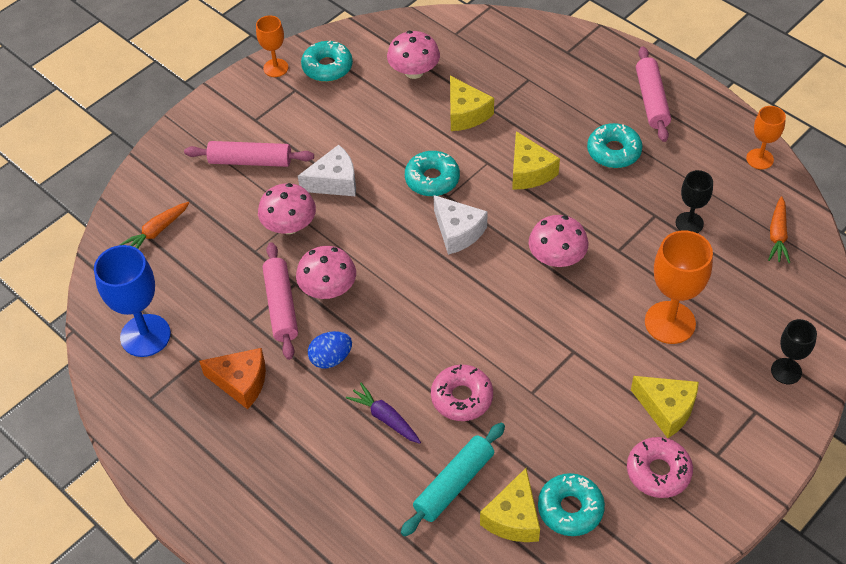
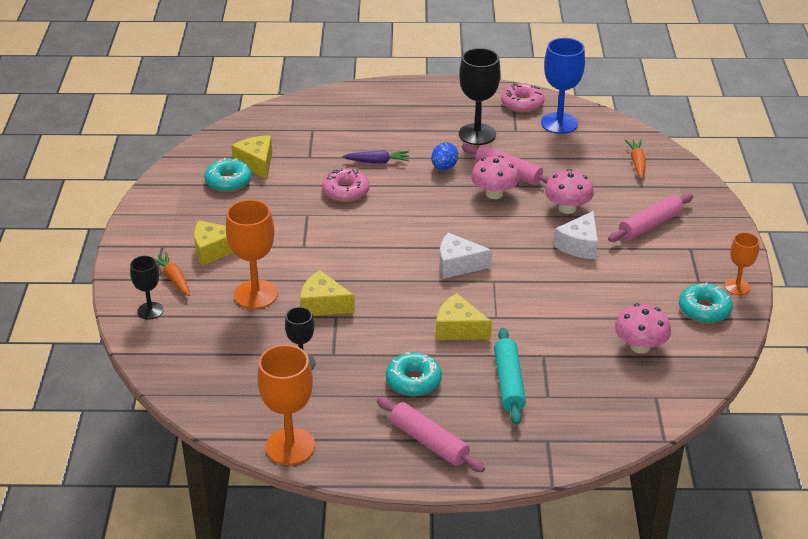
camera: 135 degrees right, 15 degrees down
(241, 382) = (477, 134): orange cheese -> black goblet
(432, 179) = (518, 284): turquoise donut -> none
(454, 484) = (305, 158): turquoise rolling pin -> turquoise rolling pin (509, 382)
(466, 113) = (558, 340): yellow cheese -> yellow cheese (323, 305)
(557, 258) = (373, 288): pink mushroom -> none
(658, 472) = (192, 220): pink donut -> pink donut (522, 104)
(759, 159) = (290, 446): orange goblet -> orange goblet, size x1.71
(777, 235) = (225, 394): orange carrot -> orange carrot (174, 279)

